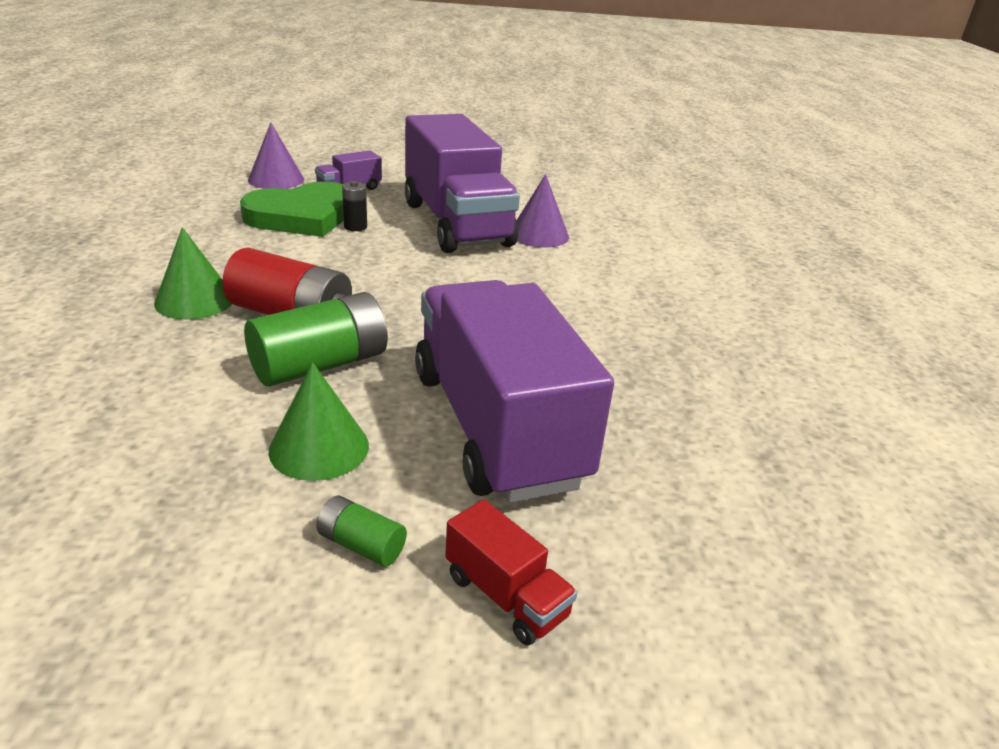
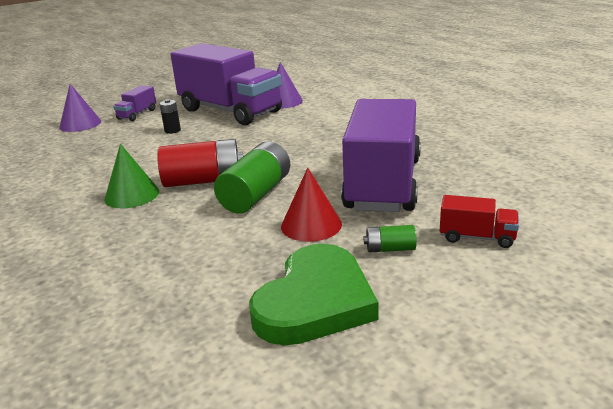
camera: 25 degrees left, 5 degrees down
(302, 216) = (130, 136): green heart -> green heart (315, 301)
(319, 447) = (311, 225): green cone -> red cone
(496, 427) = (383, 184): purple truck -> purple truck turned 60 degrees clockwise

